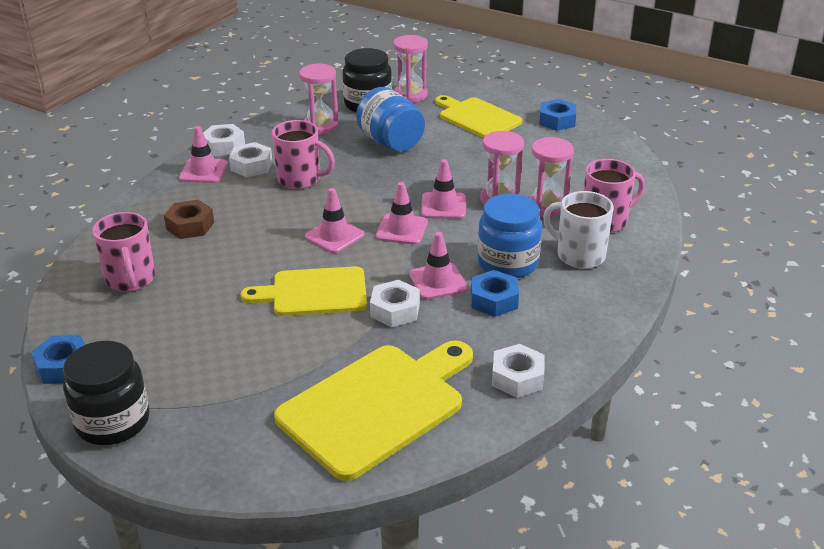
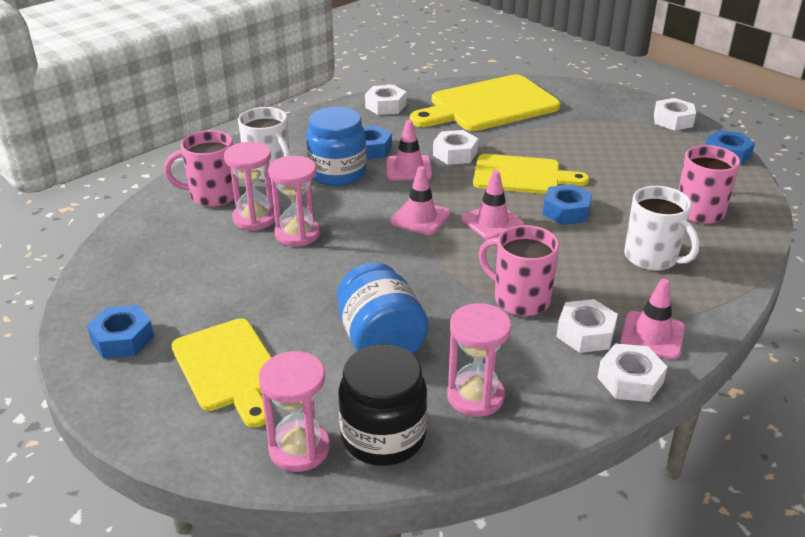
camera: 165 degrees left, 0 degrees up
(113, 422) = (673, 120): black jar -> white nut
(190, 226) = (652, 258): brown nut -> white mug
(265, 258) = (566, 211): none -> blue nut
(443, 206) = (363, 236): pink traffic cone -> none

